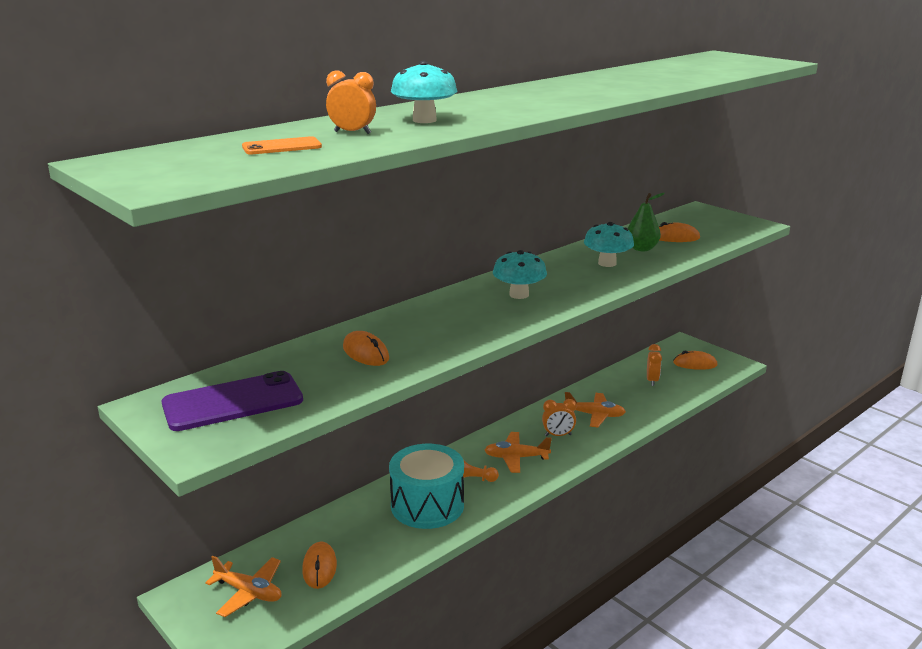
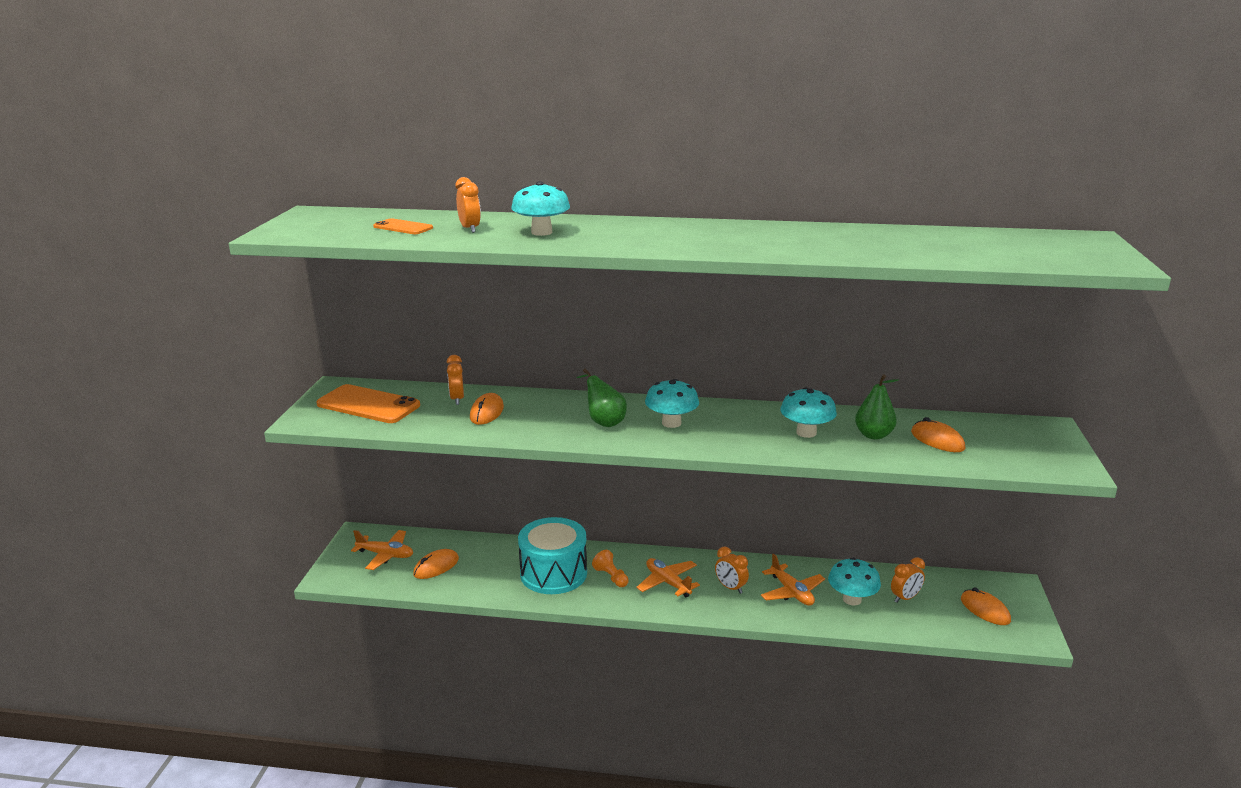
camera: 50 degrees right, 0 degrees up
(233, 402) = (368, 405): purple phone -> orange phone
(249, 592) = (385, 555): orange plane -> orange plane turned 60 degrees counterclockwise
(310, 356) = (457, 399): none -> orange clock
(473, 315) = (603, 422): none -> green pear
(630, 398) = (852, 599): none -> turquoise mushroom

